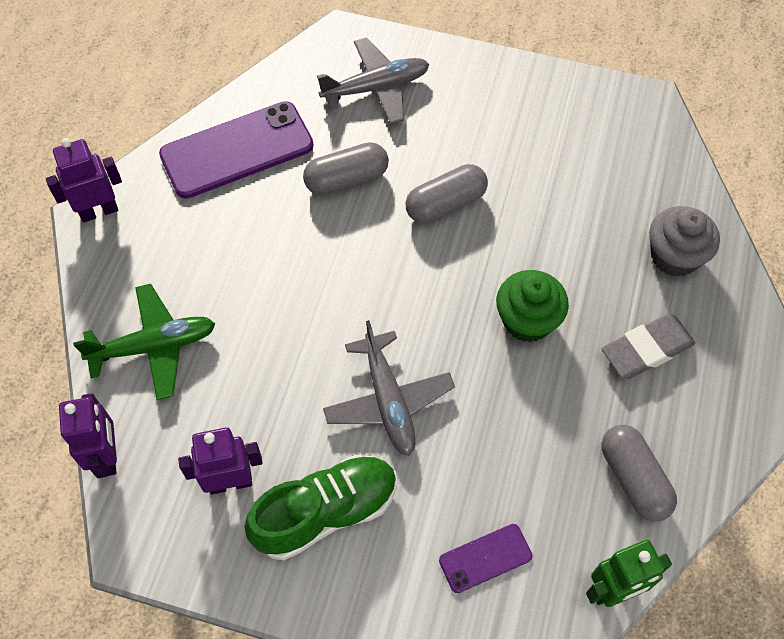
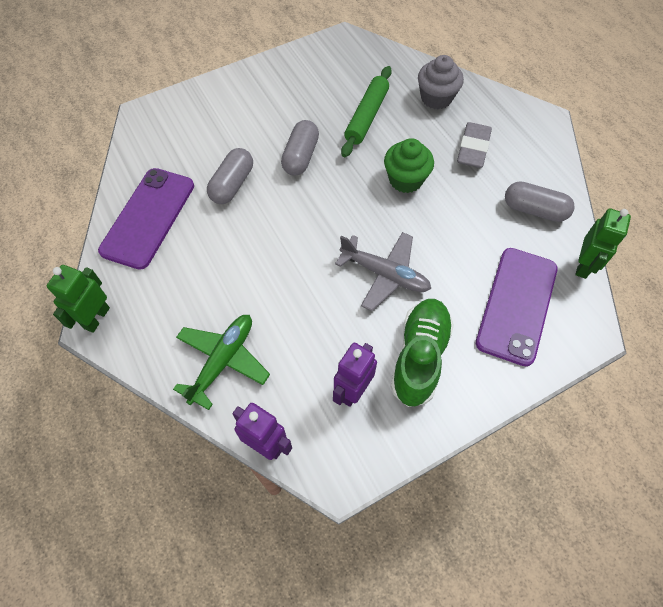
camera: 45 degrees left, 0 degrees up
(99, 211) = (96, 318): purple robot -> green robot
(376, 88) = (194, 127): grey plane -> none
(485, 558) = (516, 305): purple phone -> purple phone, size x2.02
(567, 215) = (367, 116): none -> green rolling pin

